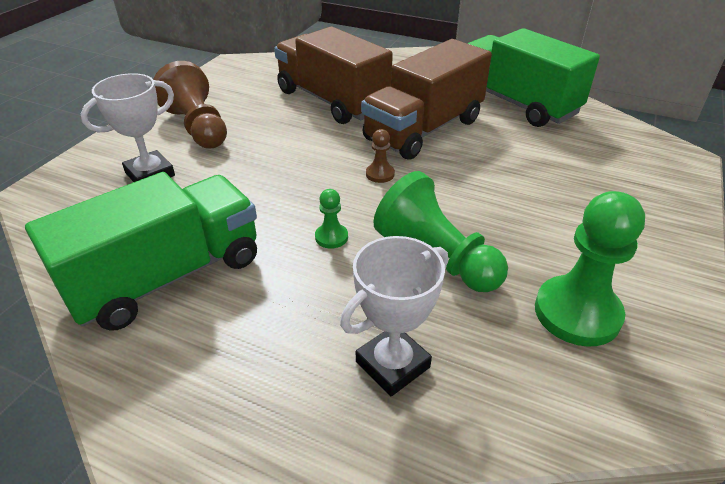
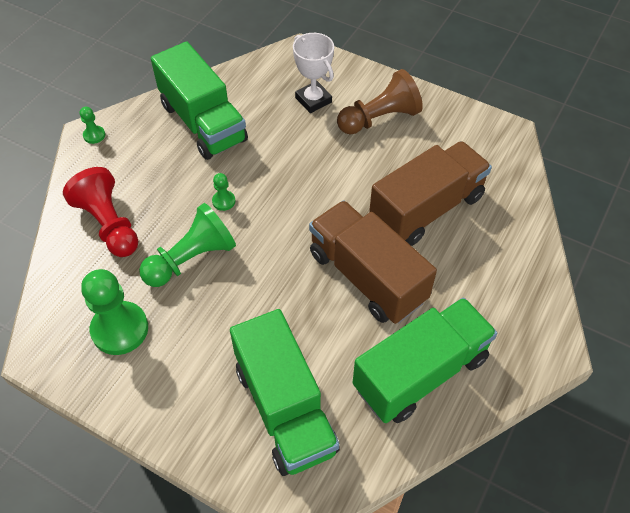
camera: 95 degrees right, 15 degrees up
(164, 439) = (94, 135): none -> green pawn
(380, 174) = (297, 236): brown pawn -> none
(392, 364) = (109, 224): white trophy -> red pawn
(597, 168) = (285, 408): none -> green truck

